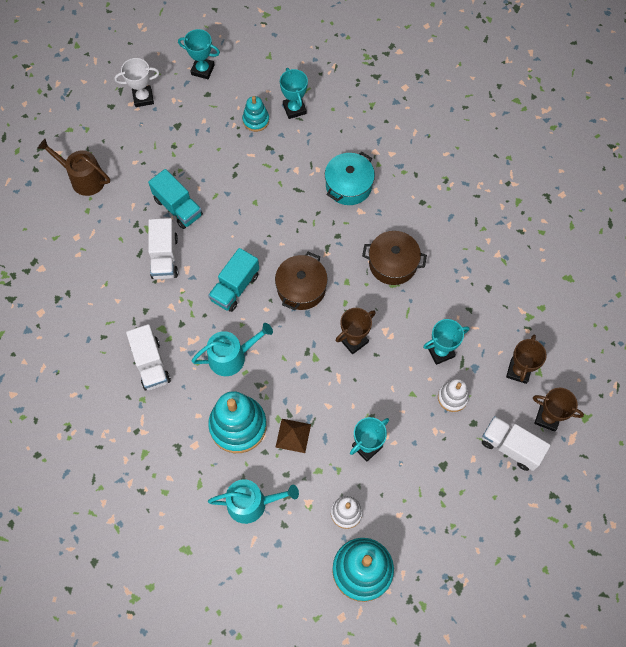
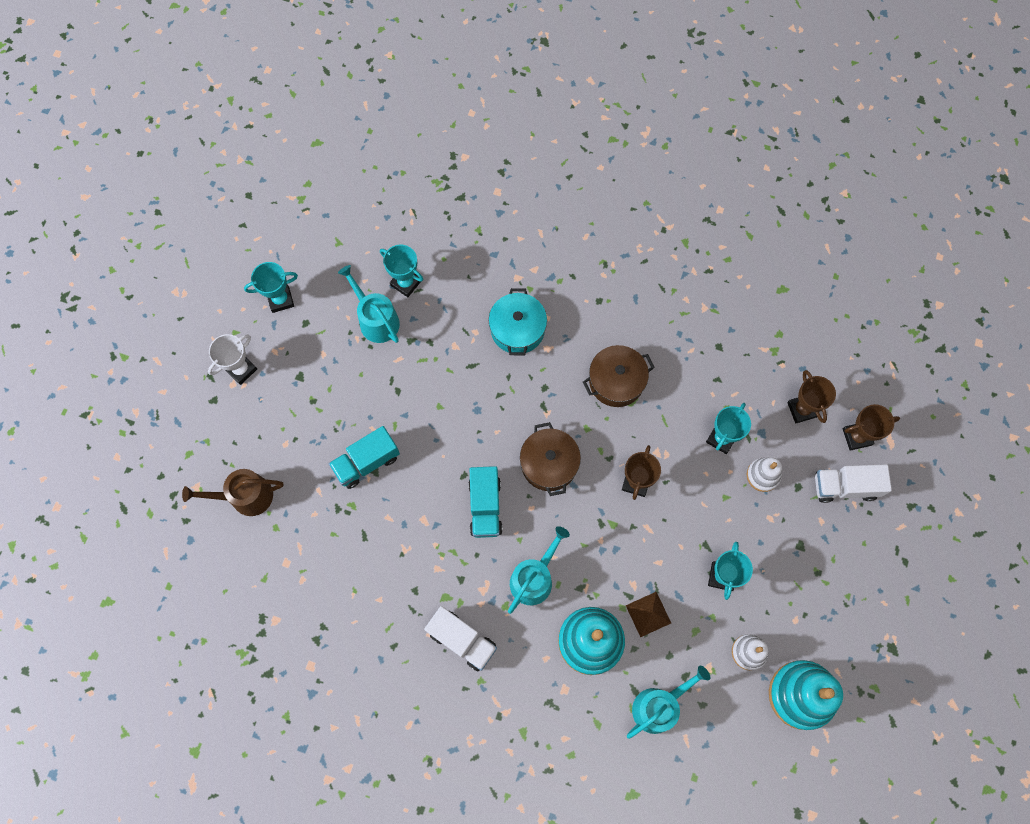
camera: 35 degrees left, 5 degrees up
(165, 257) = (392, 523): white truck -> none
(178, 207) = (367, 462): turquoise truck -> turquoise truck turned 135 degrees clockwise
(256, 120) = (376, 320): turquoise stacking toy -> turquoise watering can

